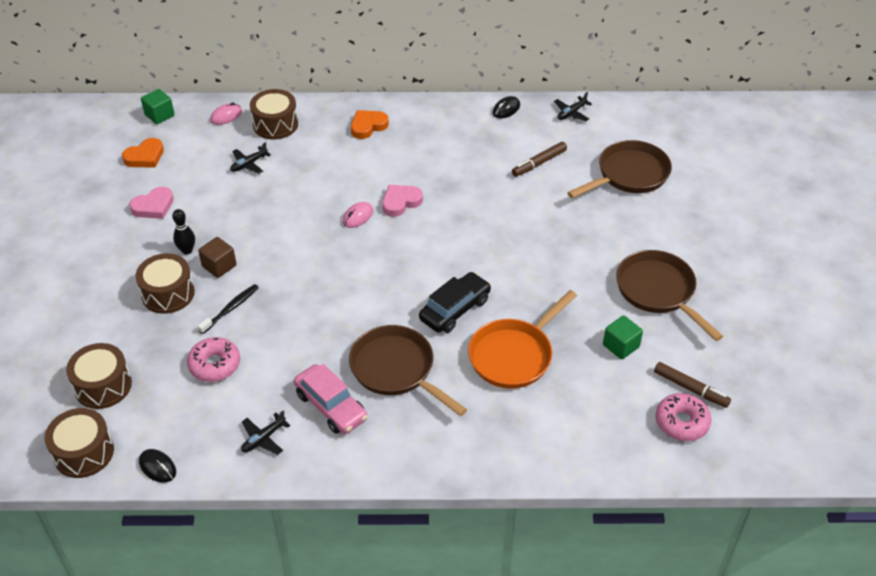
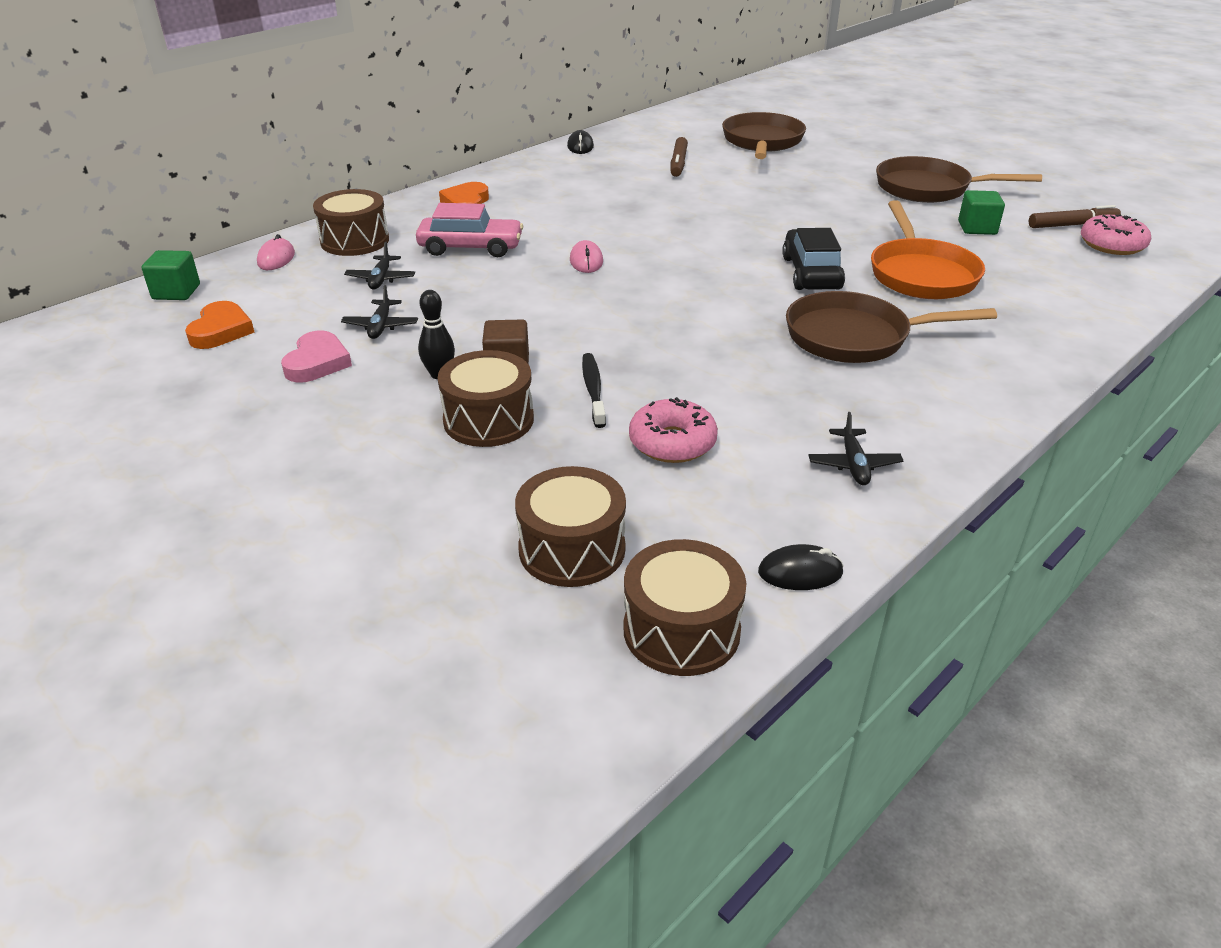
camera: 45 degrees left, 10 degrees down
(331, 406) = (859, 397): pink car -> pink car (471, 248)
(400, 202) = (608, 234): pink heart -> none
(571, 113) = (641, 129): black plane -> black plane (381, 326)

